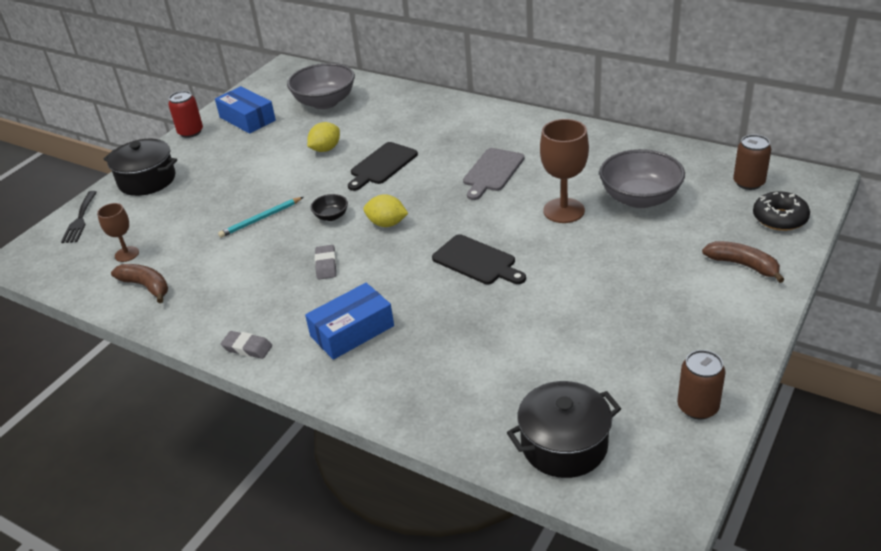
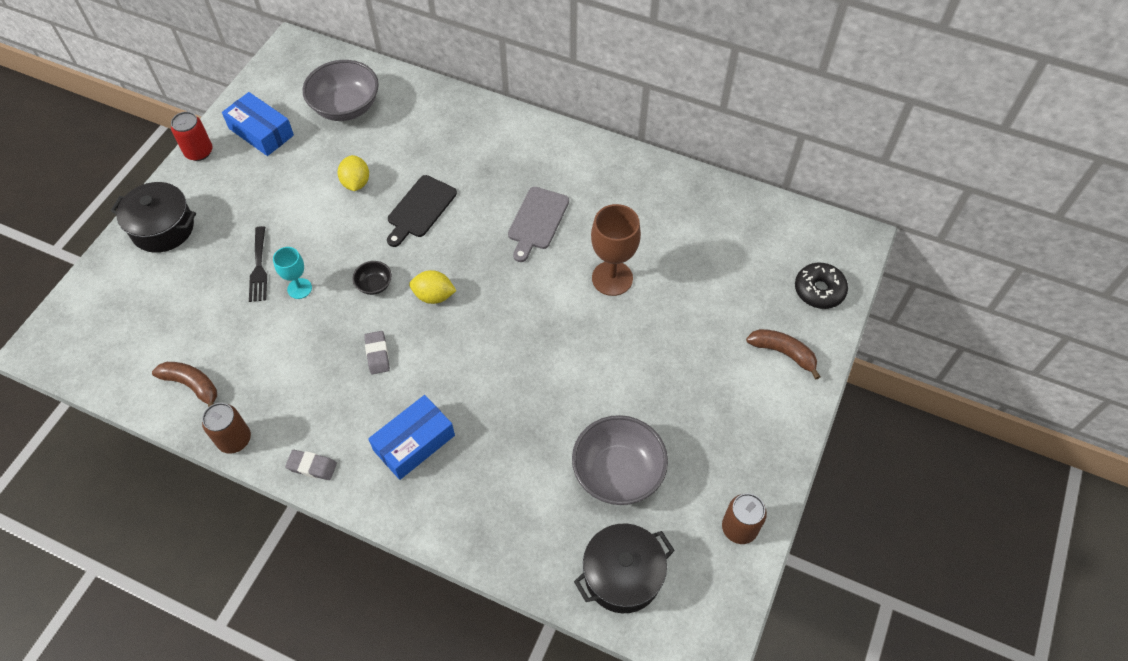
camera: 10 degrees left, 20 degrees up
(80, 220) = (98, 288): black fork -> black fork (259, 268)
(127, 254) = (162, 339): brown goblet -> none
(261, 219) = (299, 288): turquoise pencil -> turquoise goblet
(325, 149) = (356, 183): yellow lemon -> yellow lemon turned 45 degrees counterclockwise
(477, 261) = (529, 349): black cutting board -> none
(640, 198) = (686, 261): grey bowl -> grey bowl (618, 472)
(748, 182) = (791, 240): brown can -> brown can (234, 439)

